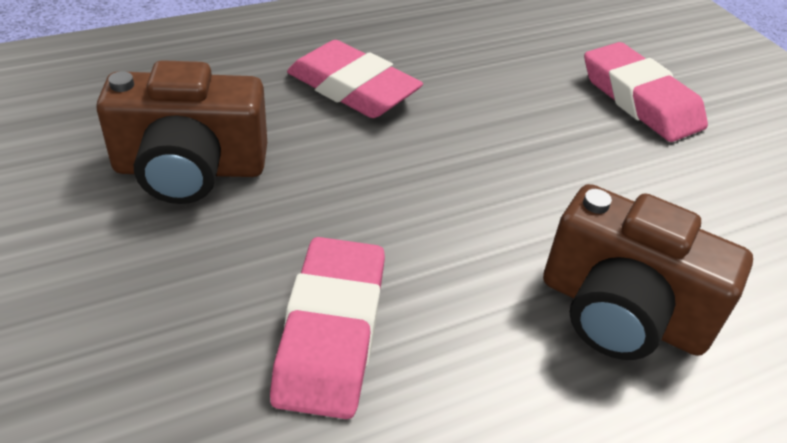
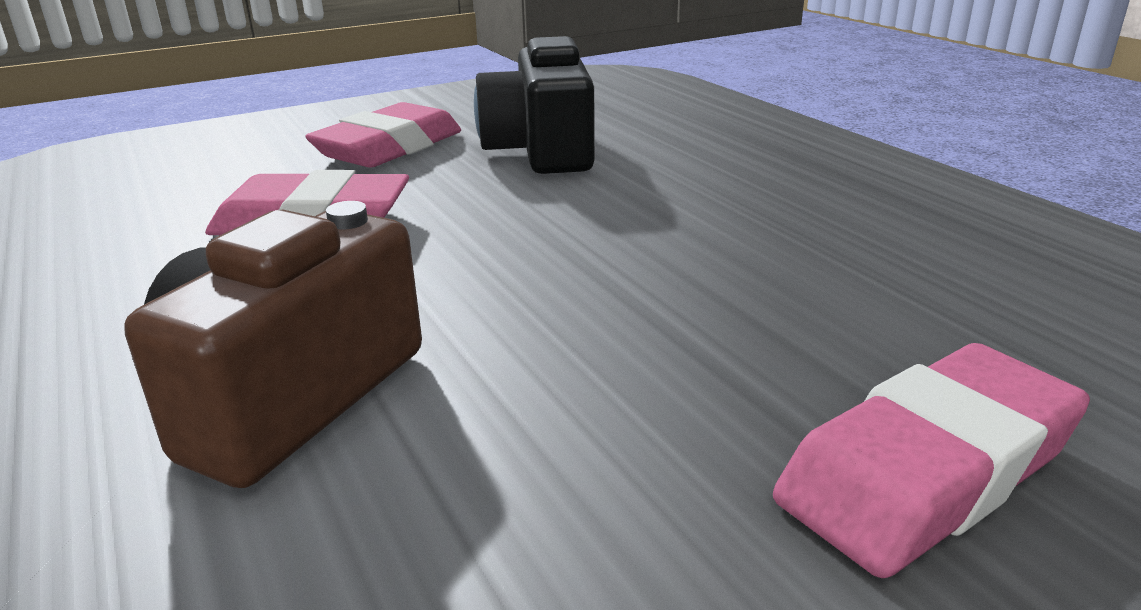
camera: 90 degrees right, 15 degrees down
(190, 169) = (541, 151): brown camera -> black camera
(352, 89) = (735, 203): pink eraser -> pink eraser (389, 148)

